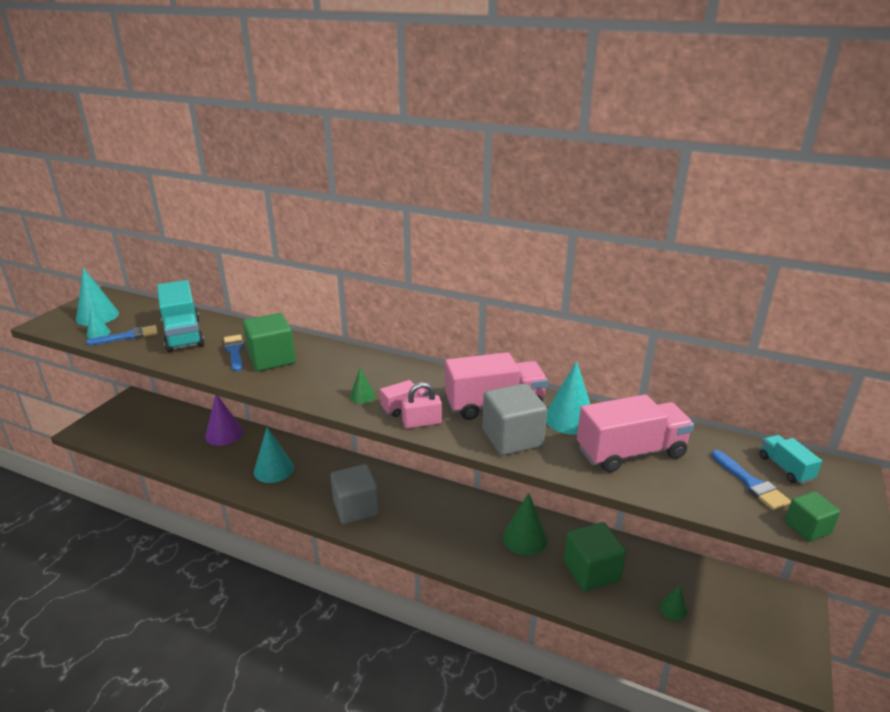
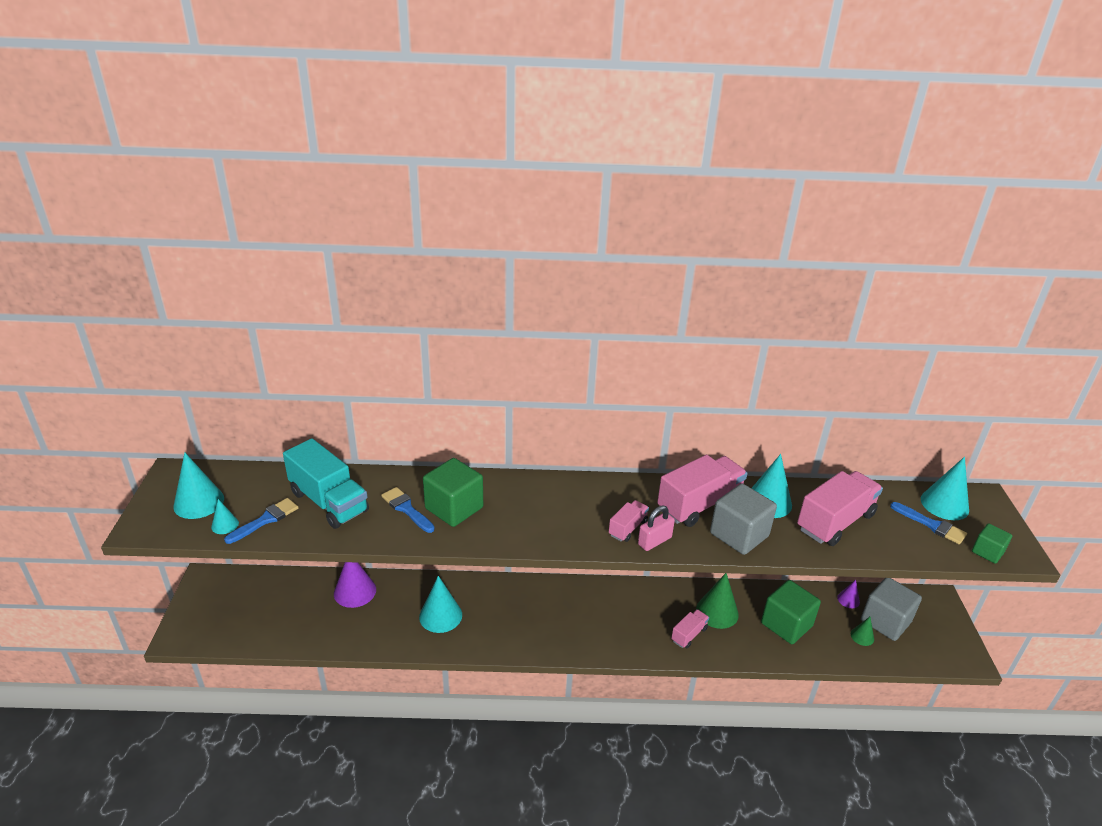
camera: 25 degrees left, 5 degrees up
(356, 508) = (552, 631): grey cube -> grey cube (885, 621)
(362, 396) = (579, 527): green cone -> none
(481, 549) = (689, 634): none -> pink truck
(680, 569) = (848, 600): none -> purple cone
(785, 468) = (944, 504): turquoise truck -> turquoise cone

